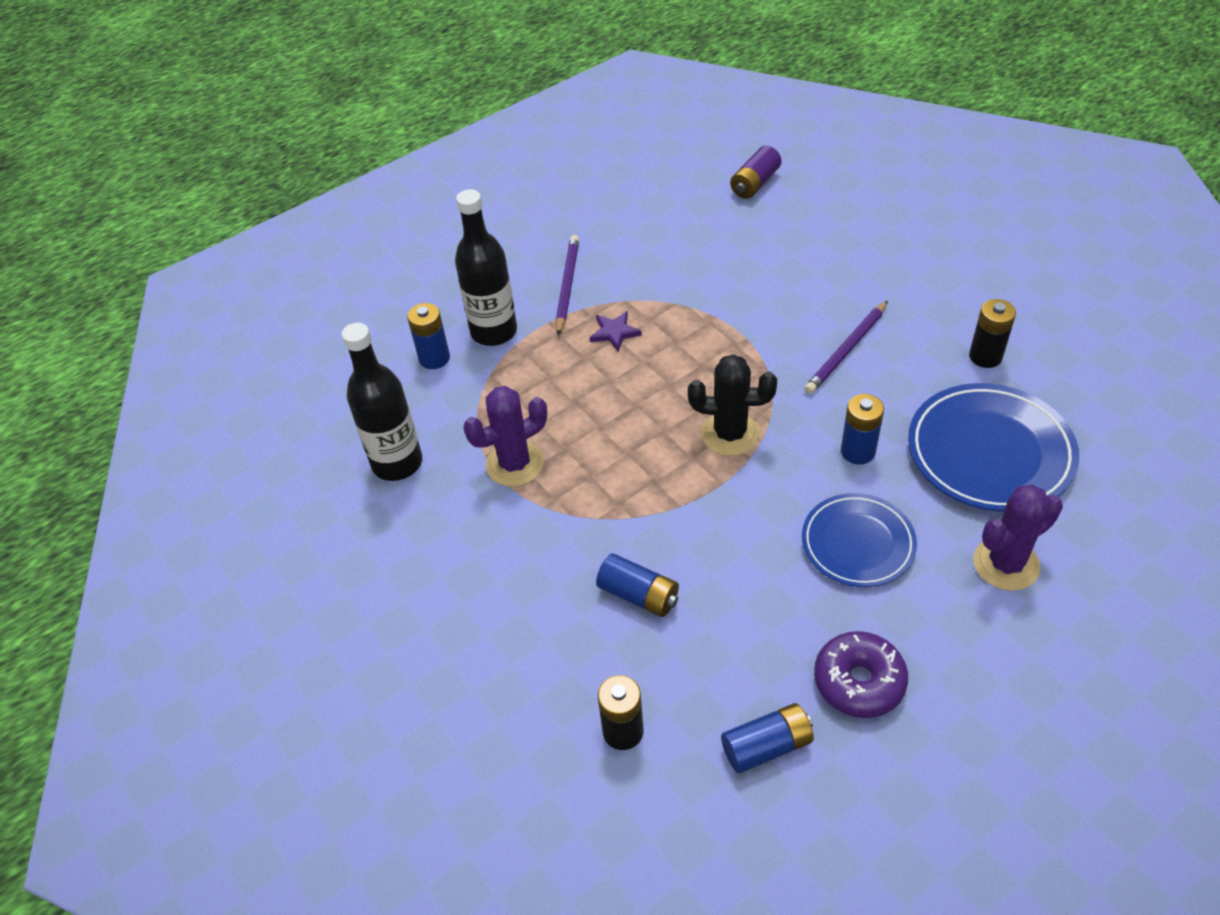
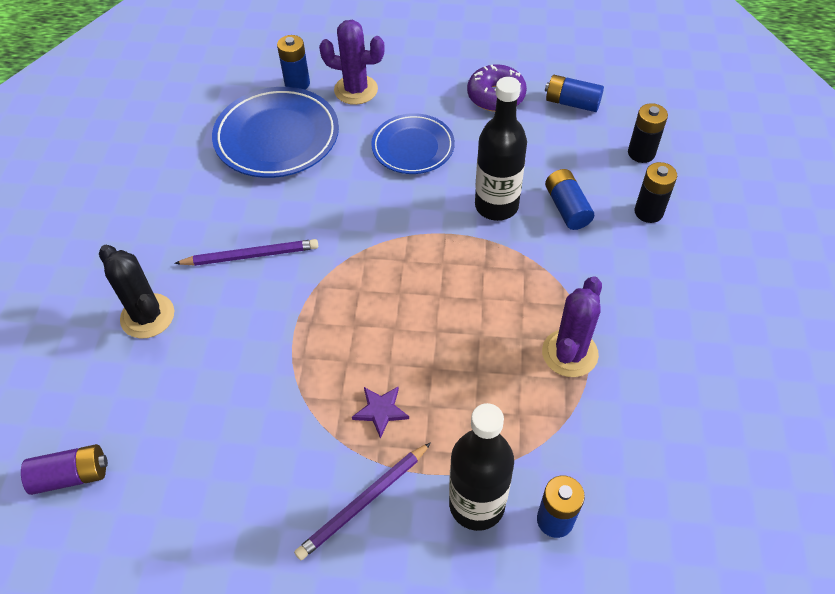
camera: 140 degrees left, 5 degrees up
(397, 463) = (664, 428): black bottle -> black bottle (496, 206)
(515, 464) = (569, 353): purple cactus -> purple cactus turned 75 degrees counterclockwise
(730, 434) = (400, 259): black cactus -> black cactus (147, 316)
(858, 451) = (342, 190): blue battery -> blue battery (297, 84)
(985, 356) = (185, 185): black battery -> black battery (648, 212)

